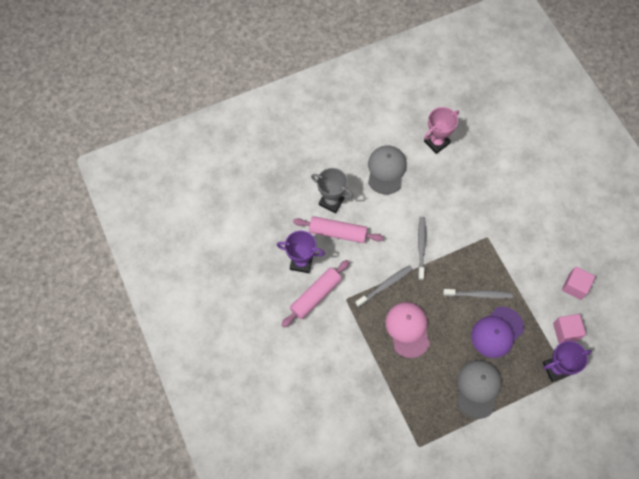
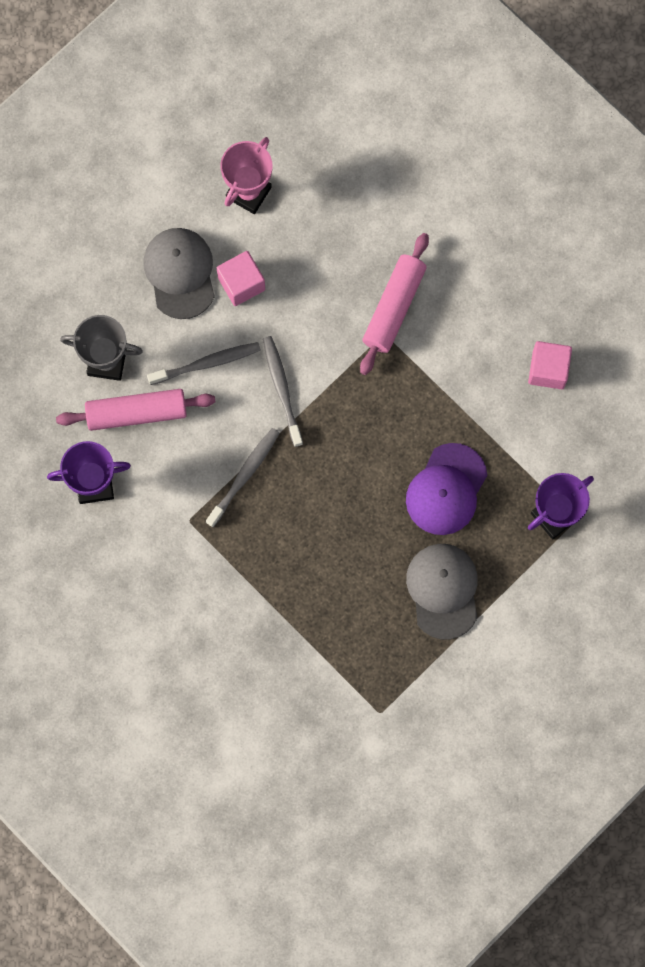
camera: 20 degrees left, 10 degrees up
(315, 295) = (138, 532): pink rolling pin -> pink rolling pin (394, 307)
(408, 329) = (304, 535): pink cap -> none
(479, 295) = (400, 437): grey toothbrush -> grey toothbrush (207, 363)
(566, 331) = (553, 450): pink cube -> pink cube (241, 284)

